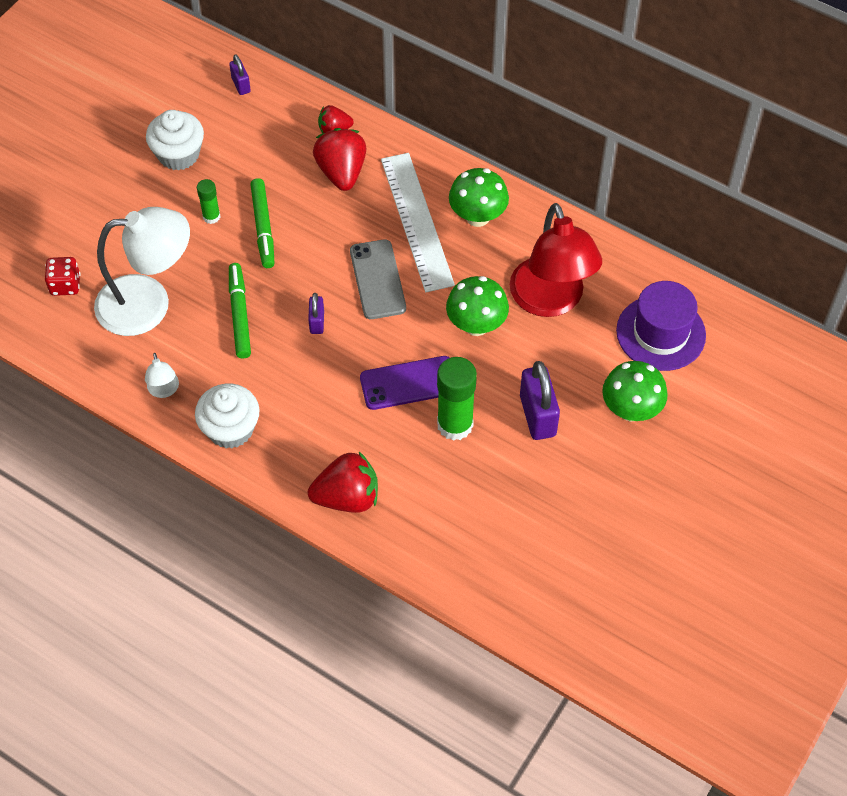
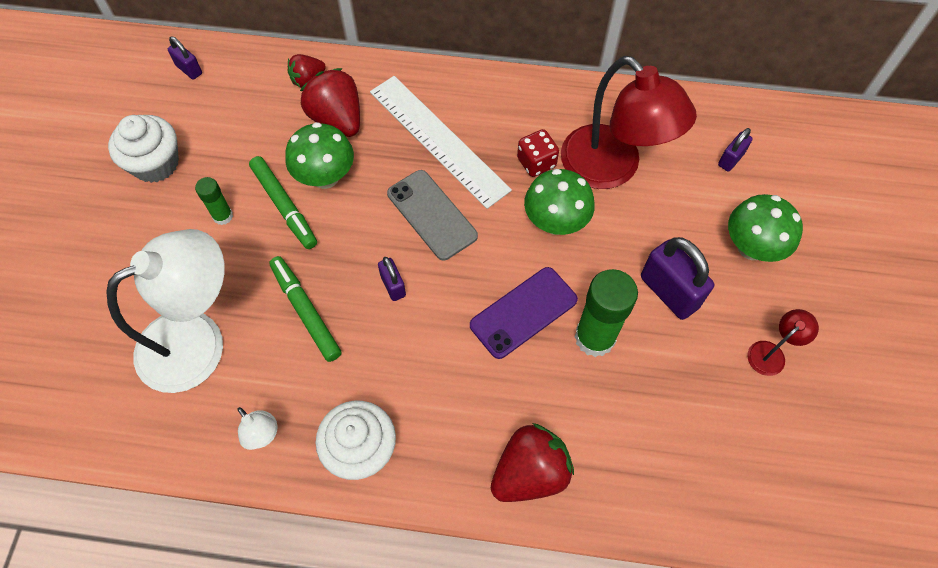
camera: 25 degrees left, 5 degrees up
(65, 285) = (90, 358): red dice -> red dice (536, 162)
(477, 216) = (495, 113): green mushroom -> green mushroom (325, 177)
(592, 494) = (771, 353): none -> red lamp
(660, 333) = (730, 159): purple hat -> purple padlock

